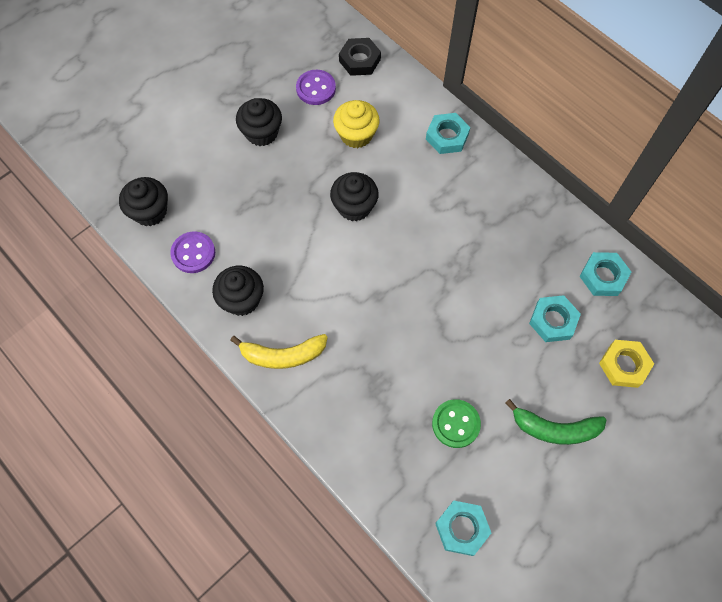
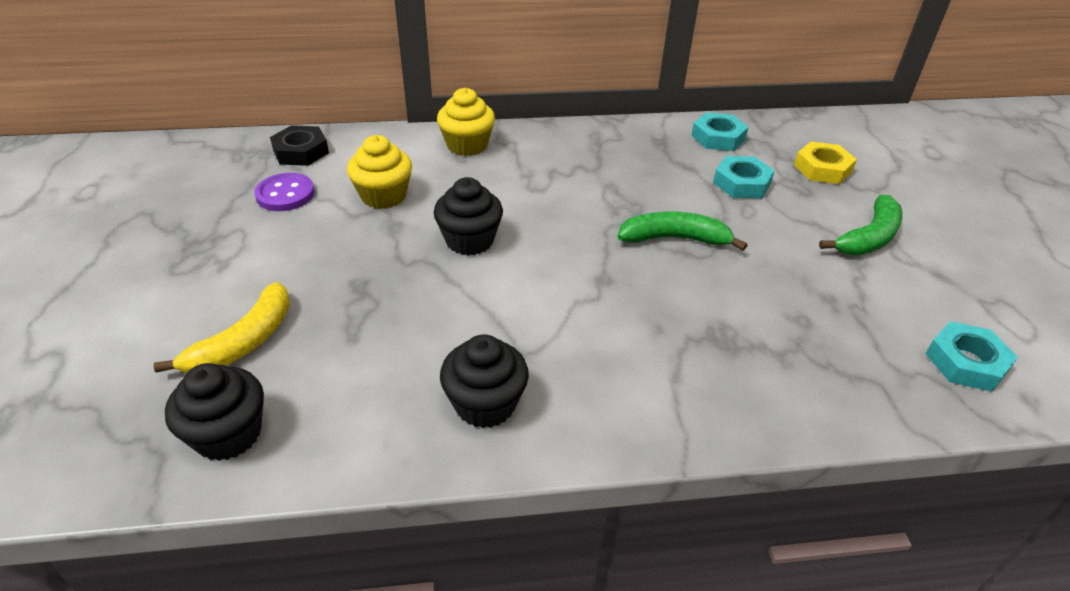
camera: 55 degrees left, 25 degrees down
(193, 253) = (356, 419): purple button -> none
(262, 133) = (275, 261): black cupcake -> none
(283, 355) = (609, 405): yellow banana -> yellow banana (244, 342)
(447, 136) = (467, 145): turquoise nut -> yellow cupcake
(450, 312) = (674, 239): none -> green banana
(455, 424) = (820, 301): green button -> none

